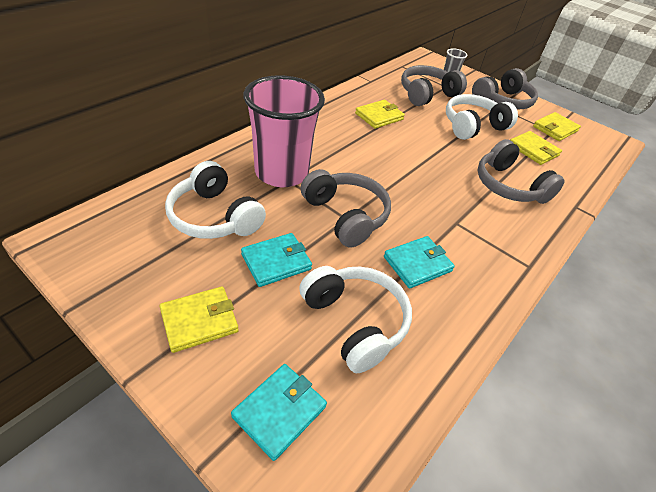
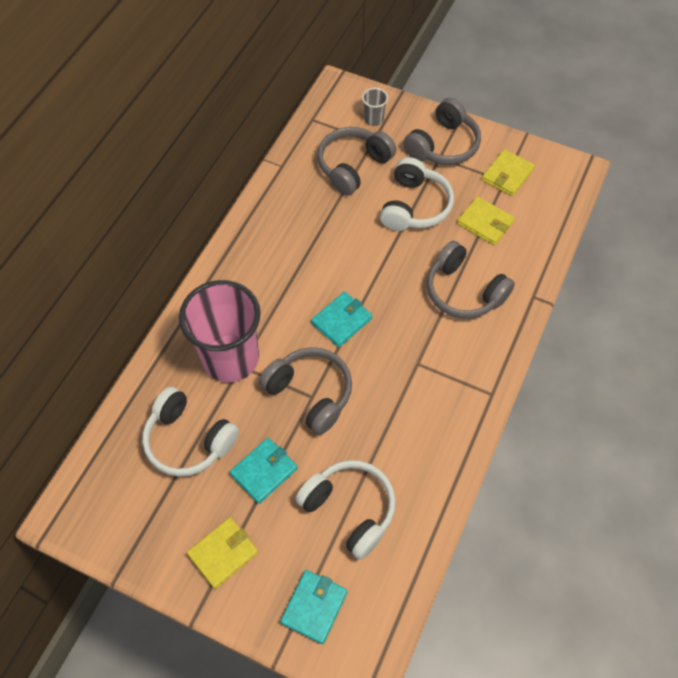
camera: 10 degrees left, 15 degrees up
(379, 116) = (307, 229): yellow wallet -> none
(417, 264) = (389, 428): turquoise wallet -> turquoise wallet (341, 321)
(473, 126) = (414, 206): white headphones -> white headphones turned 150 degrees clockwise

